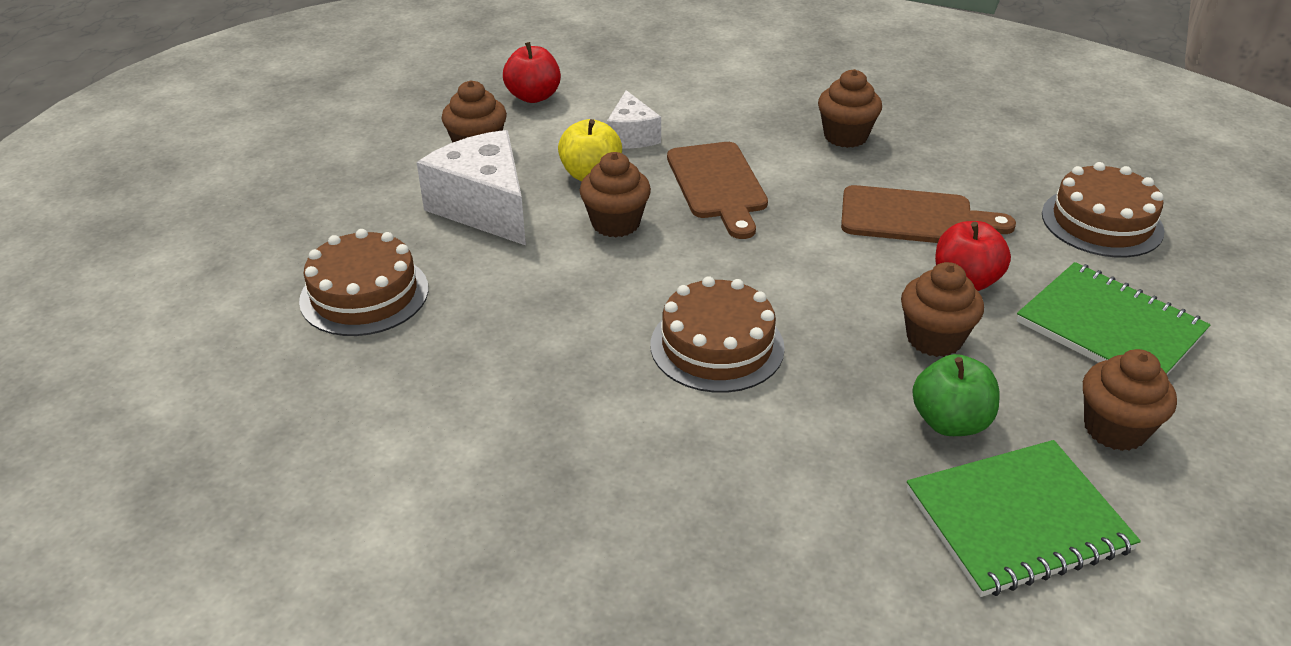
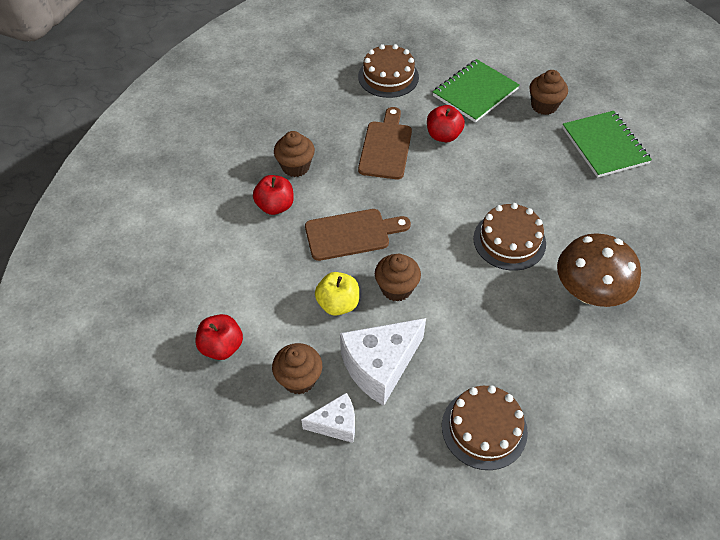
camera: 90 degrees left, 15 degrees up
(599, 438) = (589, 292): none -> brown mushroom
(631, 136) = (287, 280): white cheese -> white cheese (336, 424)
(764, 123) = (275, 206): none -> red apple
(934, 339) = (491, 154): brown cupcake -> none
(950, 422) = (550, 157): green apple -> none

